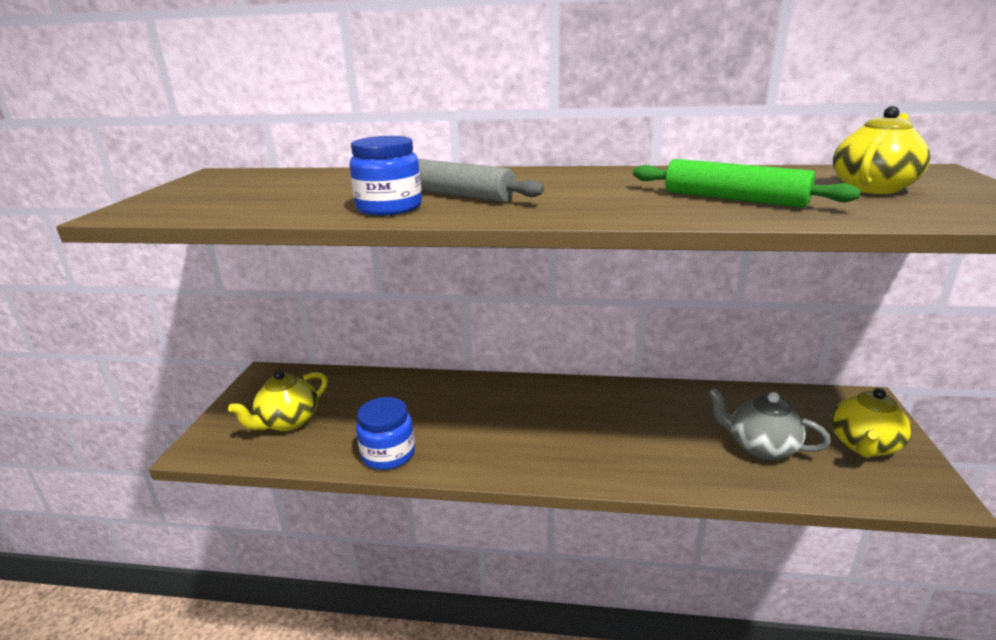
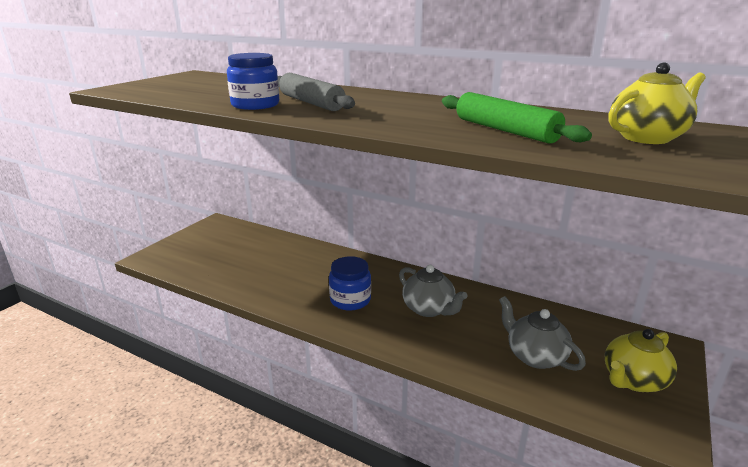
camera: 20 degrees right, 0 degrees up
(288, 421) = (209, 254): yellow teapot -> none
(388, 454) = (254, 289): blue jar -> blue jar (350, 300)
(615, 423) = (429, 309): none -> grey teapot

